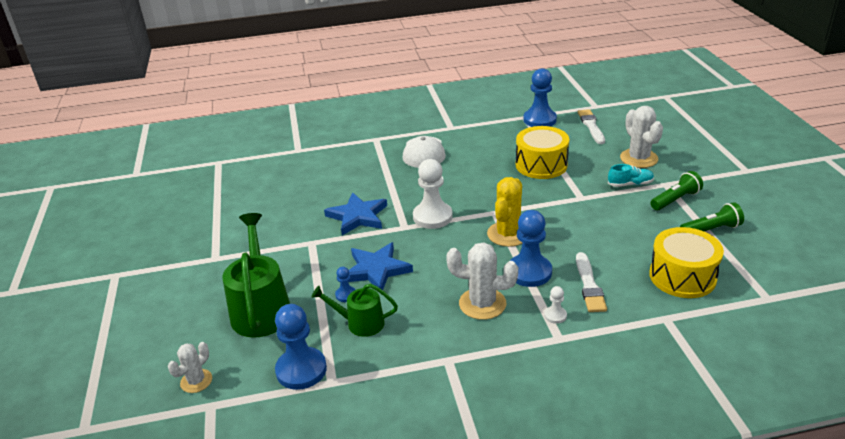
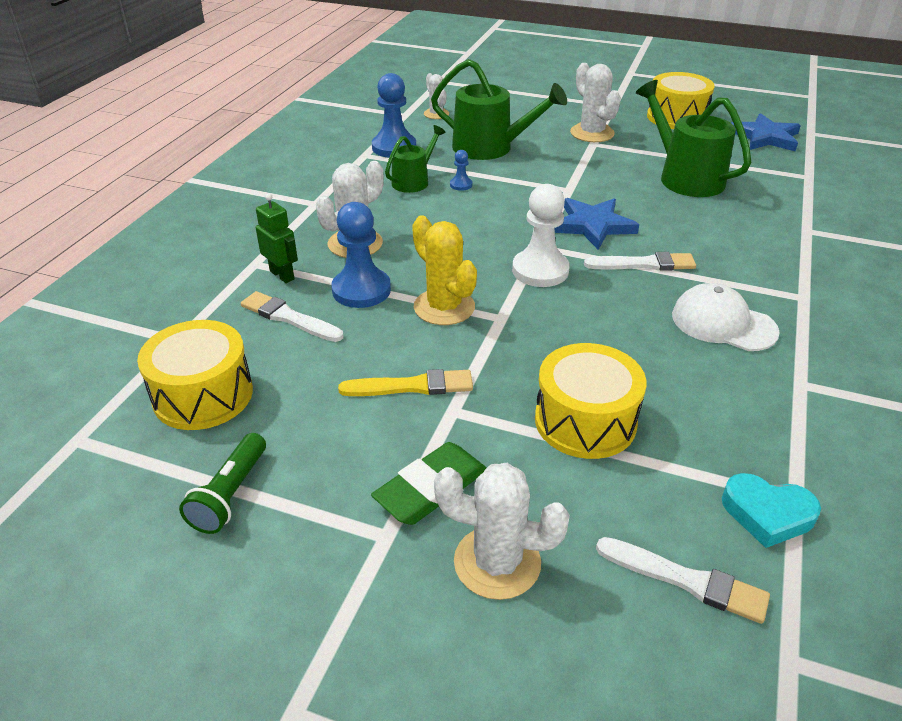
camera: 120 degrees right, 5 degrees up
(131, 235) = (676, 117): none -> yellow drum
(192, 265) = (592, 133): none -> white cactus
(253, 202) = (685, 177): none -> green watering can
(376, 270) = (479, 208): blue star -> blue star (765, 137)
(388, 187) = (644, 264): none -> white brush
(539, 120) = (767, 514): blue pawn -> turquoise heart
(555, 315) = (282, 275): white pawn -> green robot
(582, 215) = (412, 386): none -> yellow brush
(630, 184) = (431, 488): turquoise shoe -> green eraser
(675, 200) = (335, 513): green flashlight -> none

